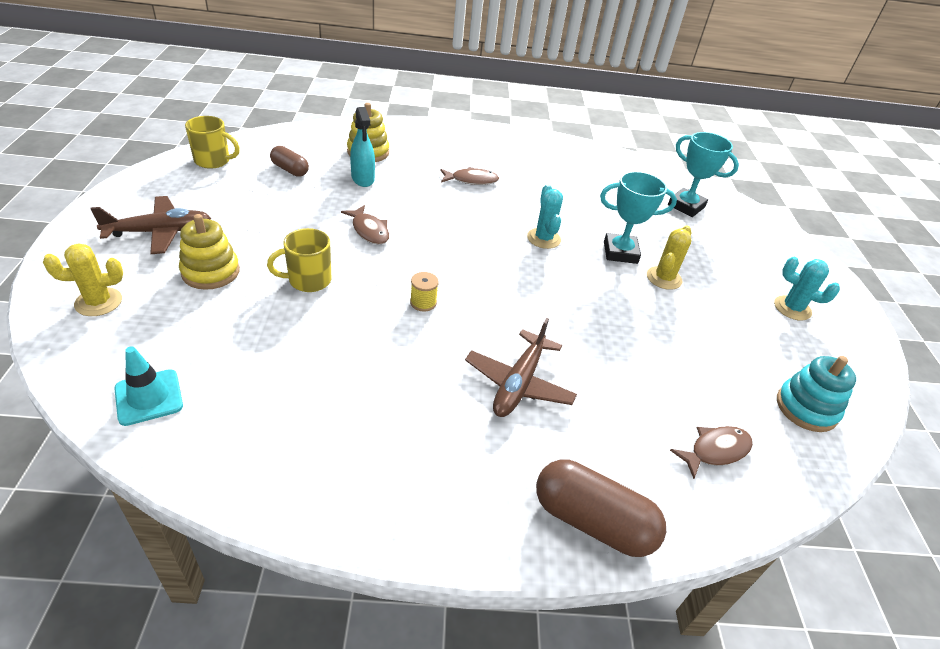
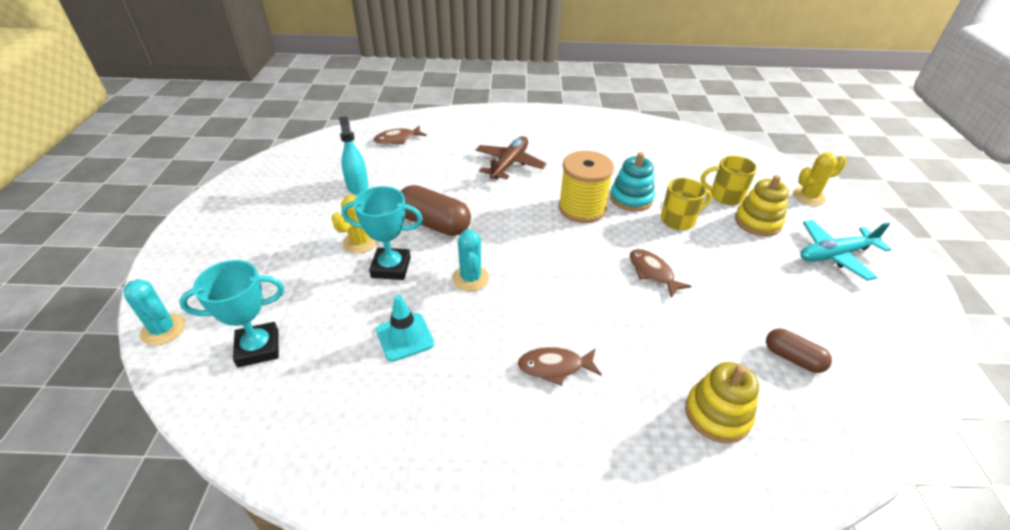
camera: 175 degrees left, 0 degrees up
(149, 397) = (721, 152): turquoise traffic cone -> turquoise traffic cone (405, 337)
(160, 232) = (834, 255): brown plane -> turquoise plane
(213, 161) = (894, 364): yellow mug -> yellow mug (725, 196)
(363, 179) = (696, 352): turquoise spray bottle -> turquoise spray bottle (357, 186)
(423, 302) = (582, 208): yellow spool -> yellow spool, size x2.25
(592, 521) = (478, 117): brown capsule -> brown capsule (434, 224)
(686, 206) = (258, 348): turquoise trophy -> turquoise trophy turned 60 degrees counterclockwise
(792, 308) = (253, 221): turquoise cactus -> turquoise cactus (163, 329)
(806, 408) = (318, 158): turquoise stacking toy -> turquoise stacking toy (631, 198)

